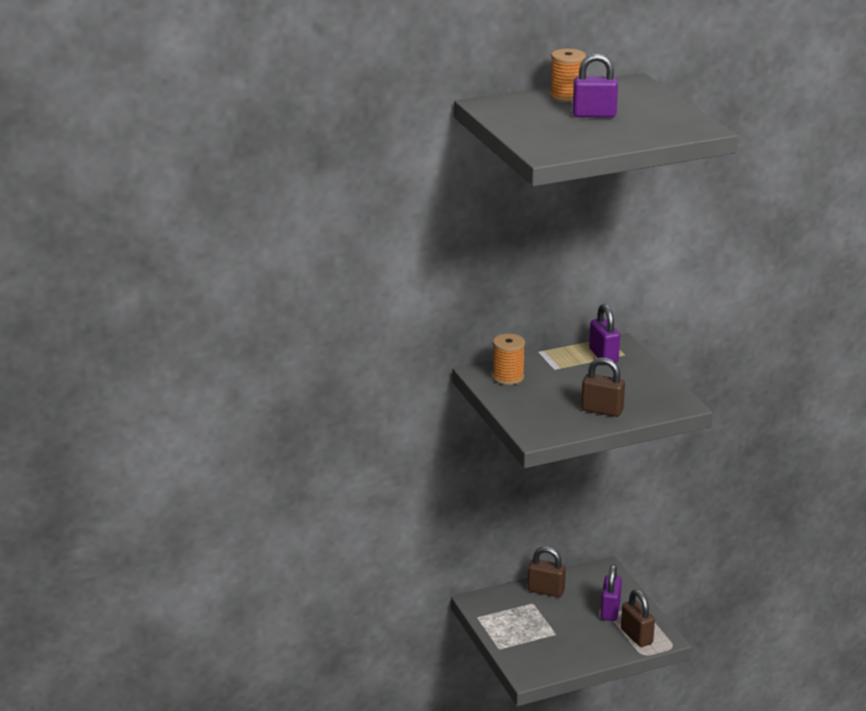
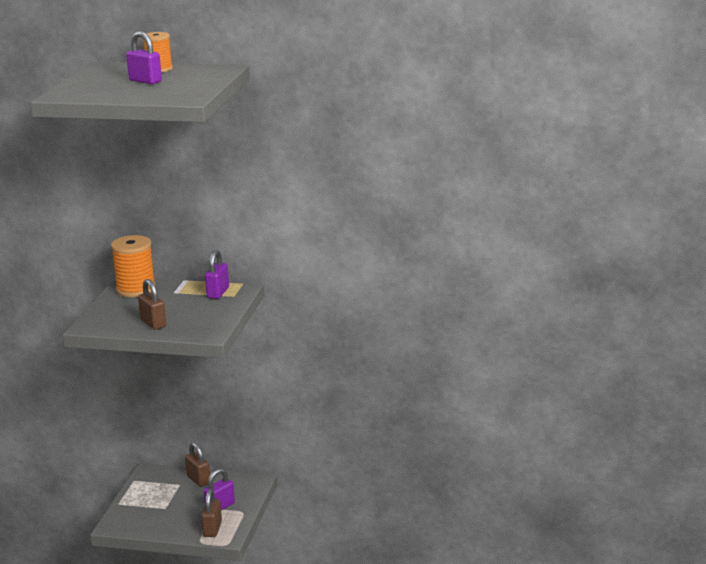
camera: 35 degrees right, 5 degrees down
(508, 377) = (136, 289): orange spool -> orange spool, size x1.57

